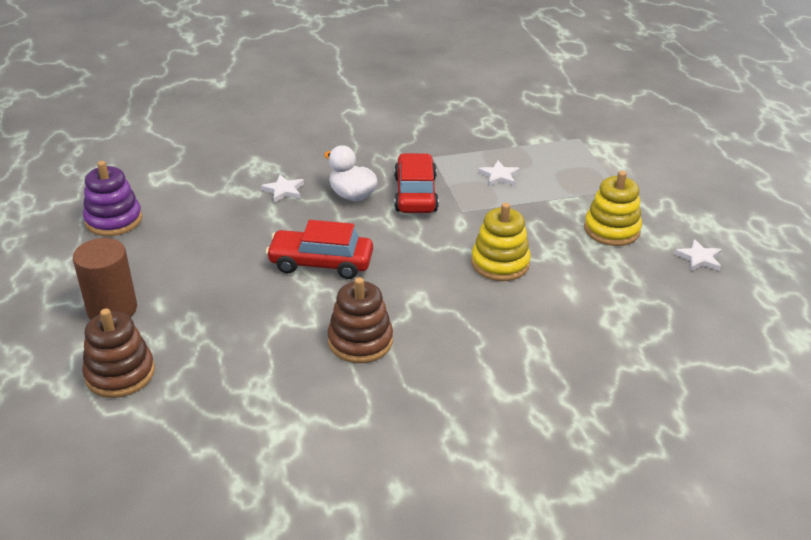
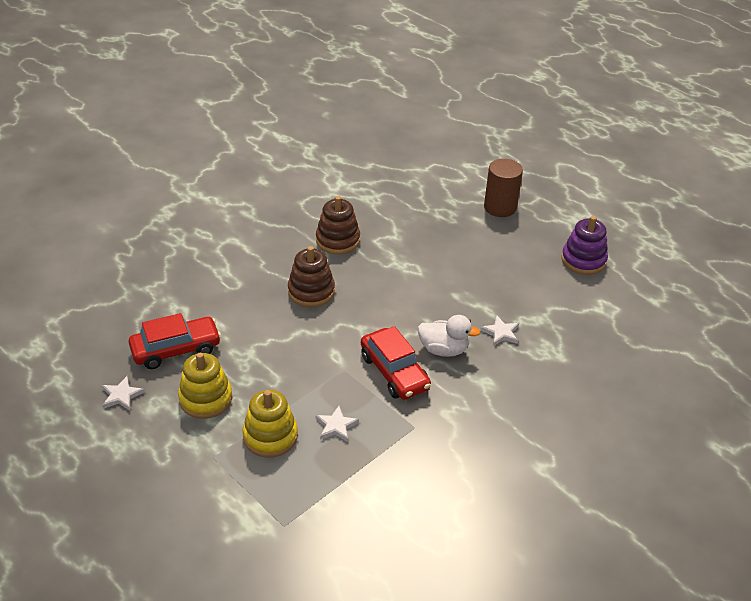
camera: 150 degrees right, 5 degrees up
(120, 374) = (450, 180): brown stacking toy -> brown stacking toy (311, 291)
(321, 263) = (409, 281): red car -> red car (176, 349)
(500, 263) = (282, 329): yellow stacking toy -> yellow stacking toy (270, 436)

